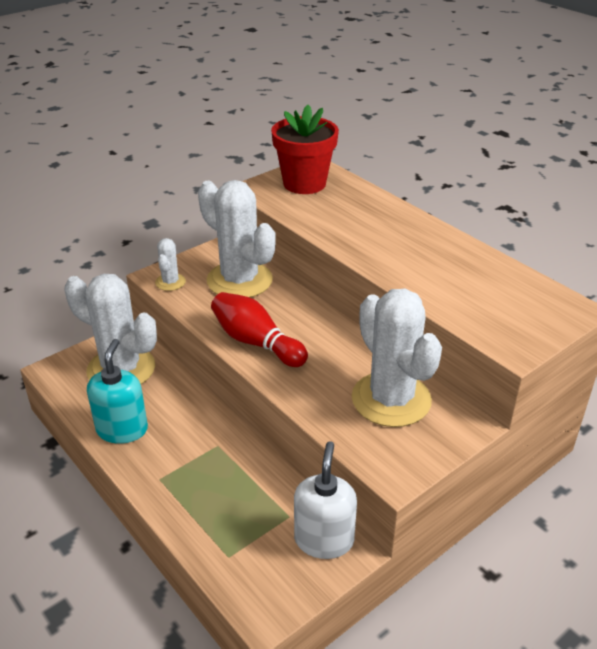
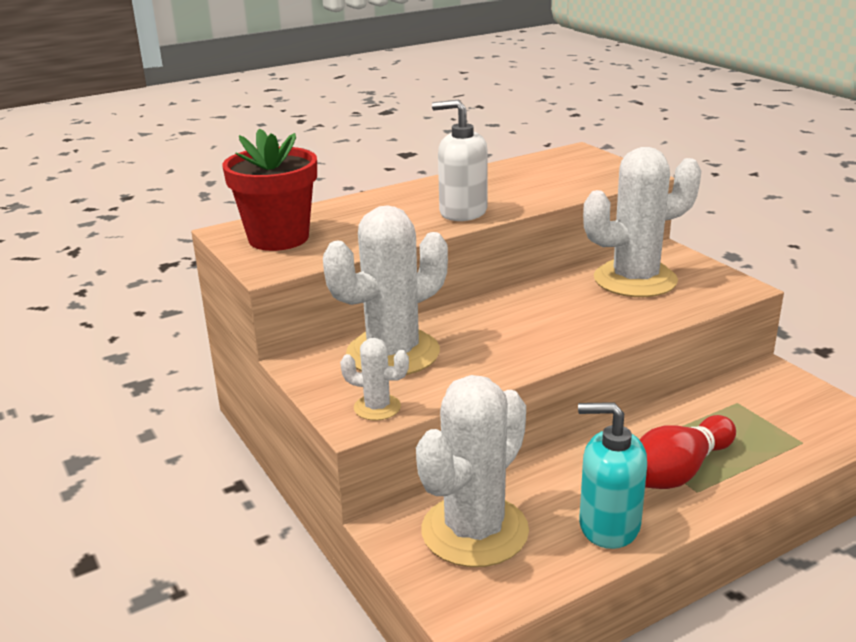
camera: 80 degrees left, 10 degrees down
(256, 342) = (533, 346): red bowling pin -> red bowling pin (677, 472)
(324, 540) = (763, 384): white soap dispenser -> white soap dispenser (462, 212)

